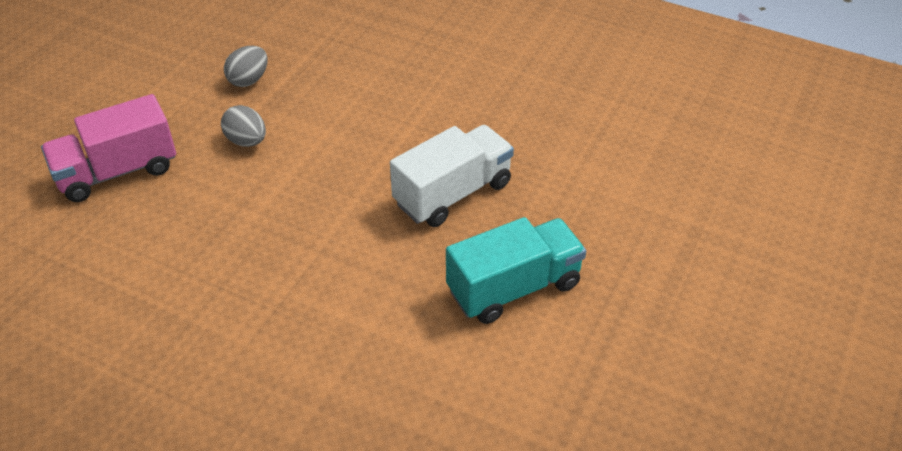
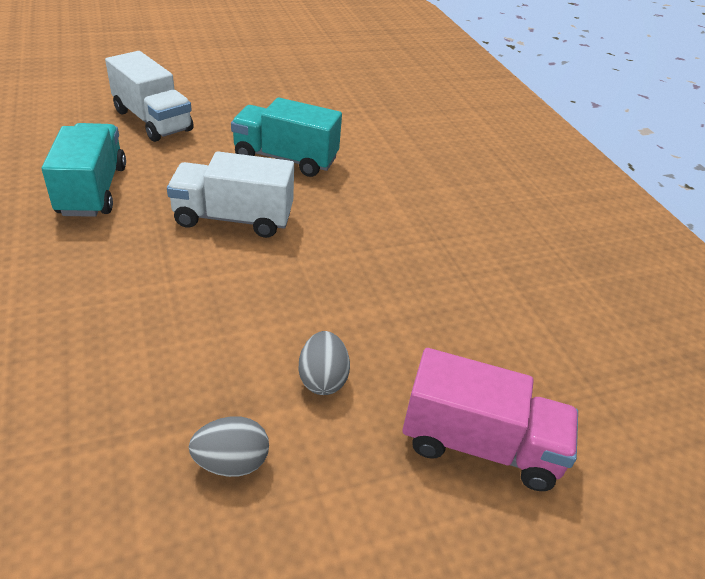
camera: 140 degrees left, 5 degrees down
(577, 136) = (92, 190): none -> turquoise truck
(684, 228) = (153, 121): none -> white truck

